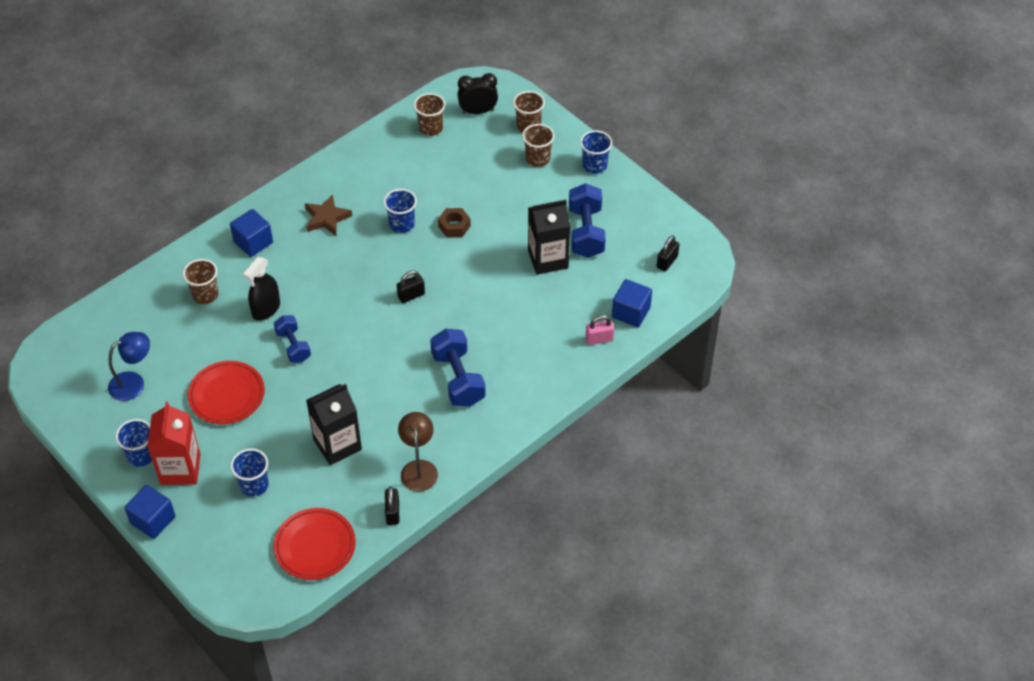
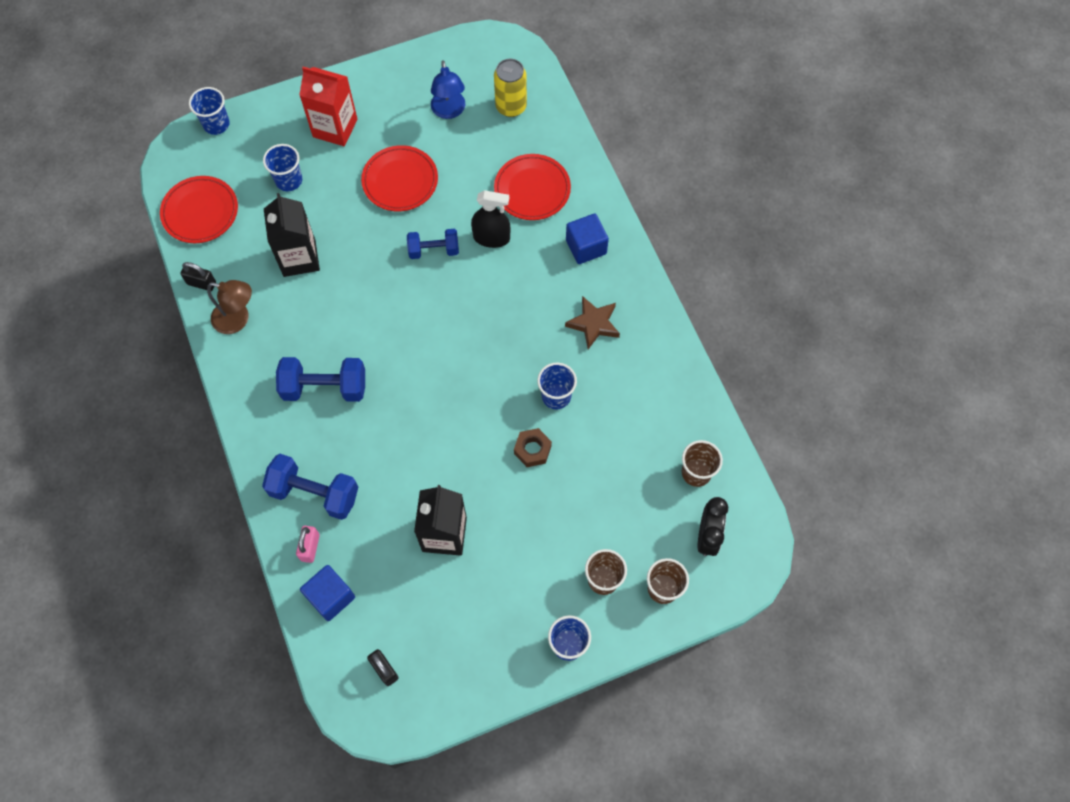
camera: 110 degrees right, 15 degrees up
(115, 337) = (511, 106): none -> yellow can
(141, 455) = (364, 102): blue cup -> blue cup (216, 124)
(153, 520) = (292, 98): blue cube -> none
(205, 295) = (532, 189): brown cup -> red plate
(266, 309) = (491, 238): black spray bottle -> black spray bottle turned 135 degrees clockwise
(411, 295) = (452, 376): black padlock -> none
(586, 232) = (466, 592): blue dumbbell -> blue dumbbell (314, 493)

